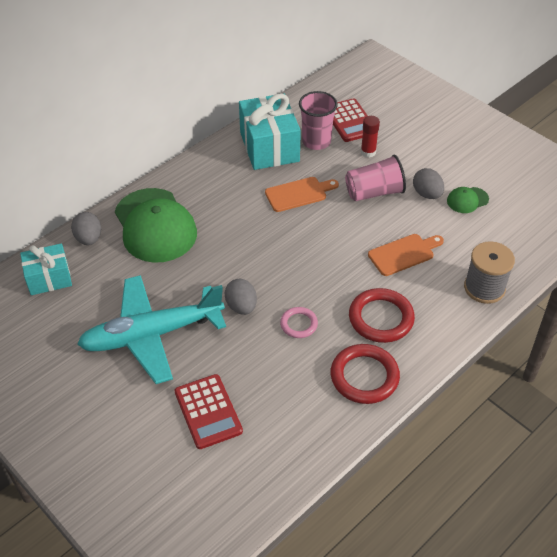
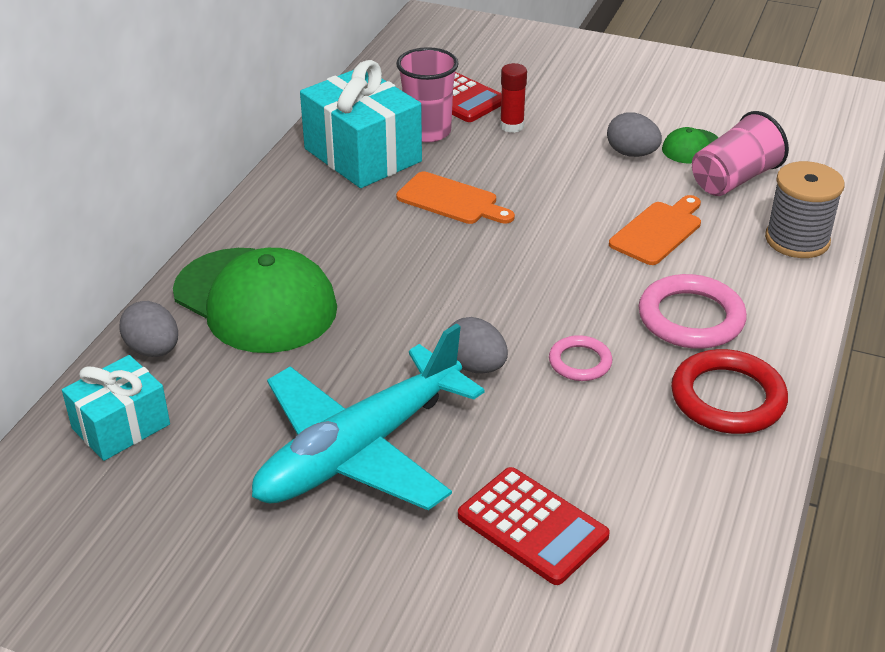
camera: 25 degrees left, 10 degrees down
(298, 194) = (451, 200): orange cutting board -> orange cutting board turned 75 degrees clockwise
(374, 192) = (558, 170): pink cup -> pink cup (733, 179)
(381, 318) = (691, 318): red ring -> pink ring

